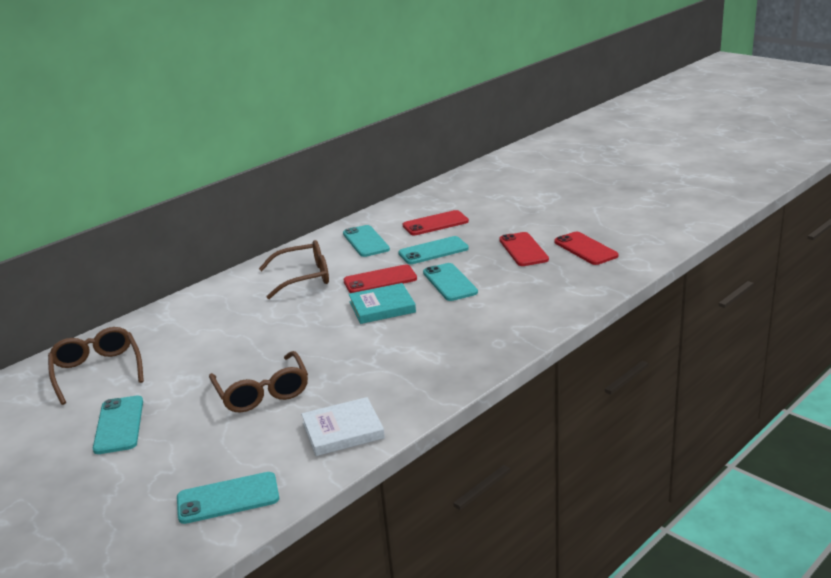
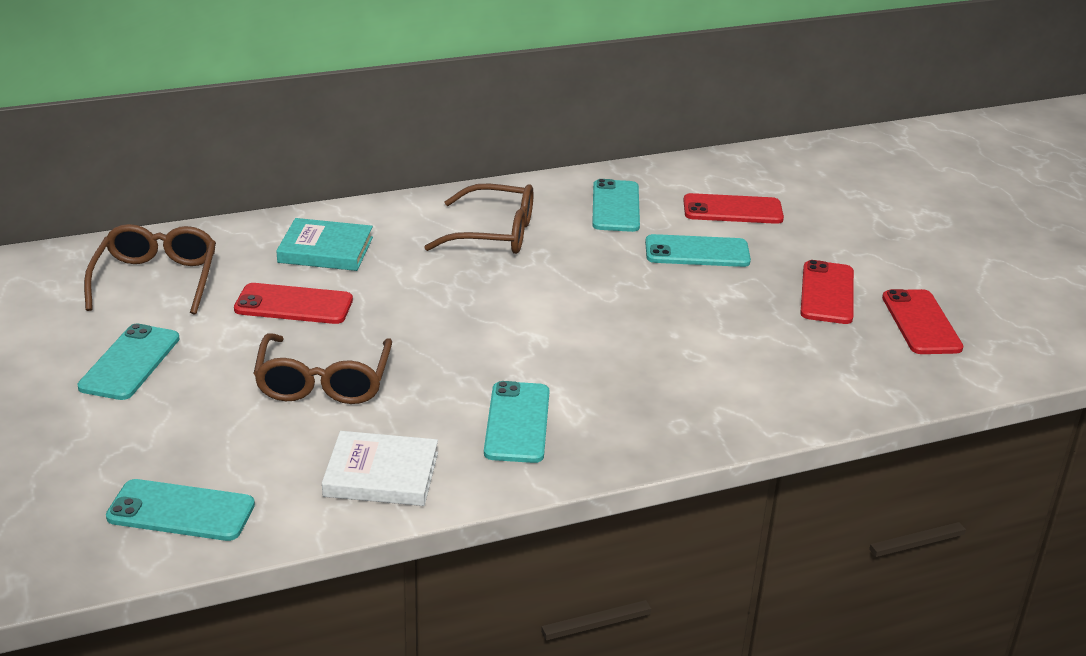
camera: 20 degrees right, 5 degrees up
(380, 280) = (591, 272): red phone -> red phone (294, 305)
(382, 307) = (563, 314): turquoise book -> turquoise book (325, 250)
(450, 282) = (682, 309): turquoise phone -> turquoise phone (517, 422)

